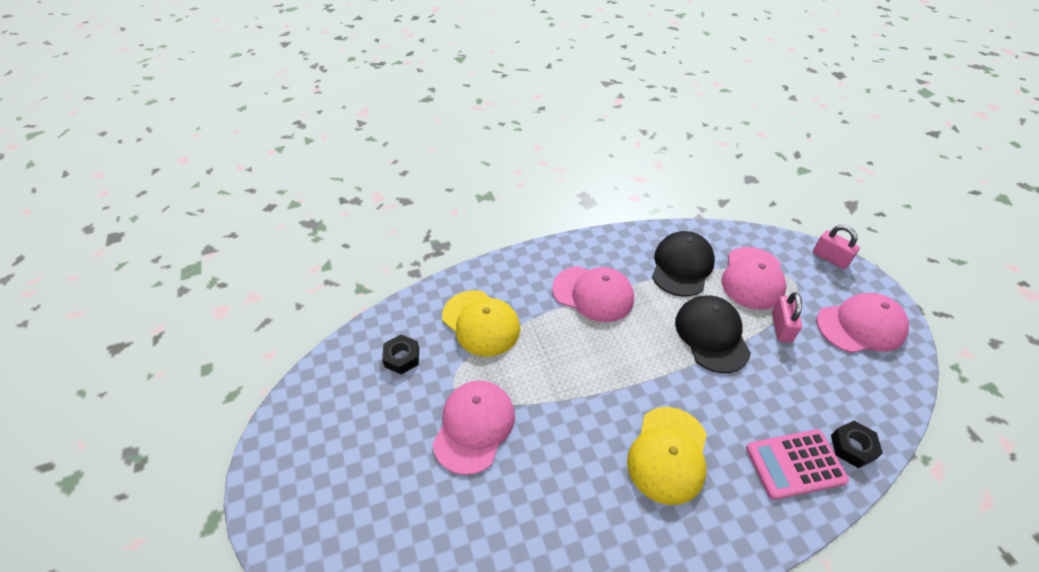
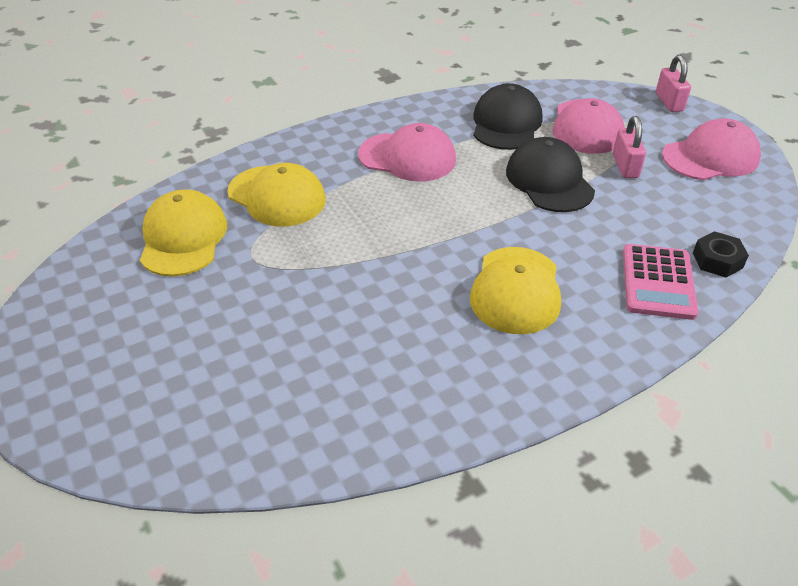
camera: 10 degrees left, 5 degrees down
(402, 357) = (183, 238): black nut -> yellow cap
(474, 427) = (283, 291): pink cap -> none
(795, 464) = (658, 282): pink calculator -> pink calculator turned 60 degrees counterclockwise
(830, 258) = (669, 102): pink padlock -> pink padlock turned 45 degrees clockwise

